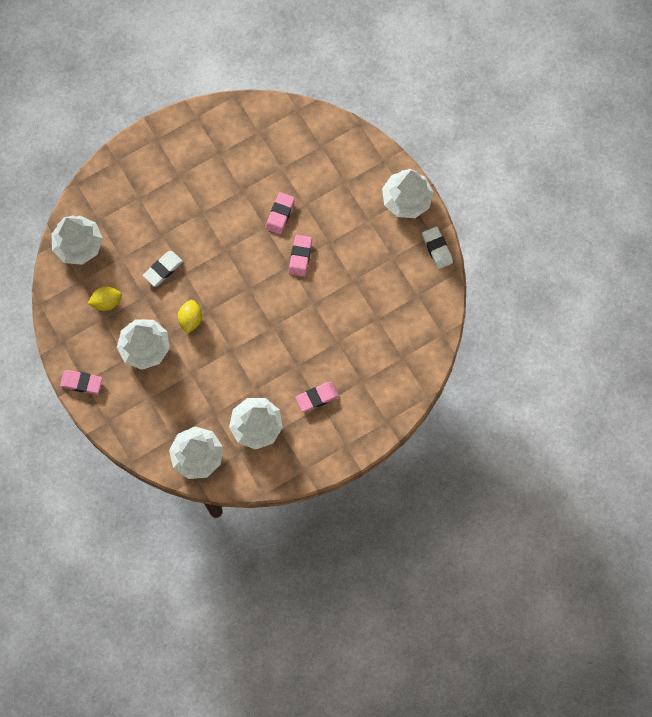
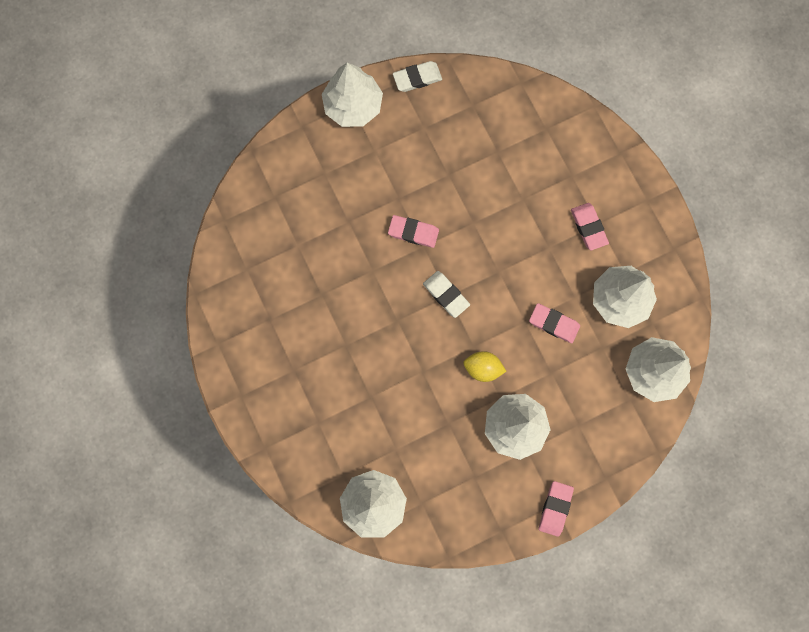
camera: 85 degrees left, 5 degrees up
(106, 302) = (452, 471): yellow lemon -> none
(163, 269) = (415, 398): white eraser -> white eraser (446, 295)
(280, 214) = (357, 252): pink eraser -> pink eraser (554, 324)

